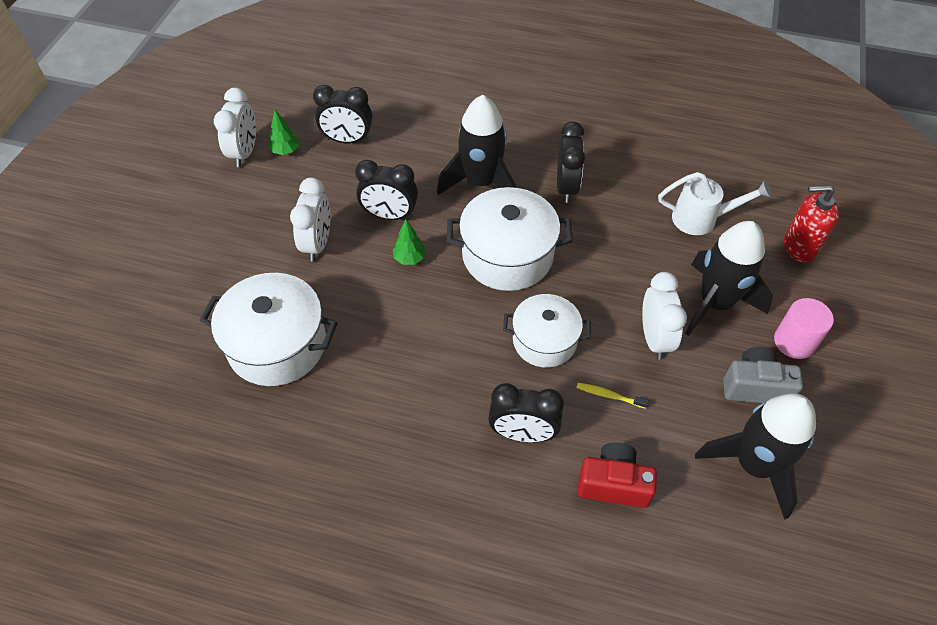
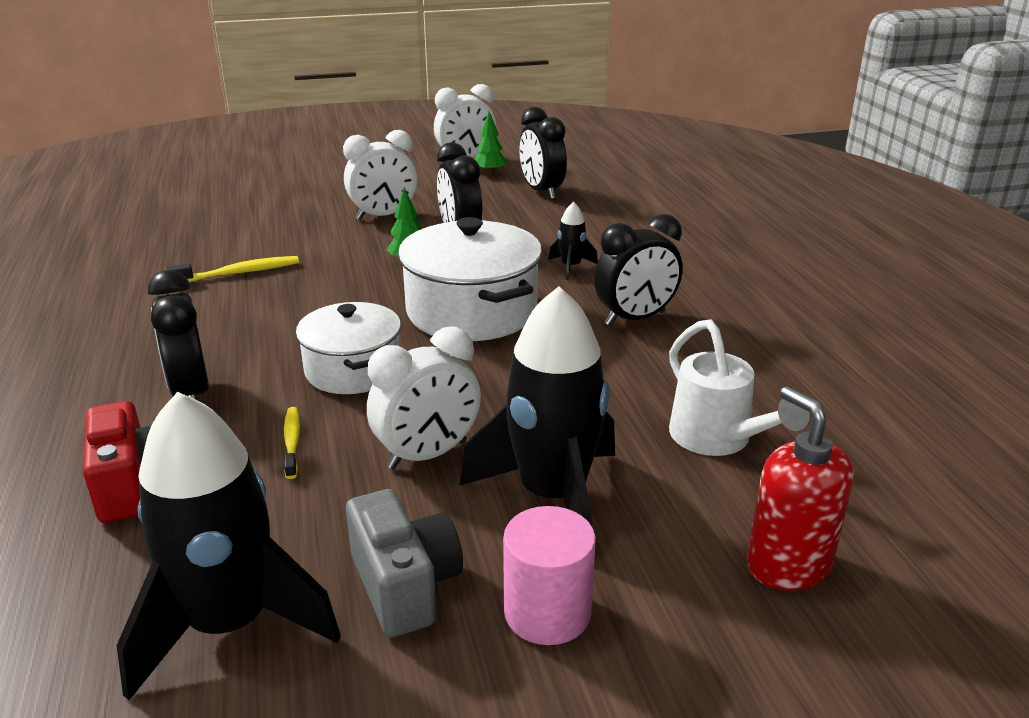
camera: 60 degrees right, 25 degrees down
(277, 345) = (236, 234): white pot -> none
(356, 363) = (238, 273): none -> yellow toothbrush
(481, 182) = (571, 267): black rocket -> black rocket, size x0.44

